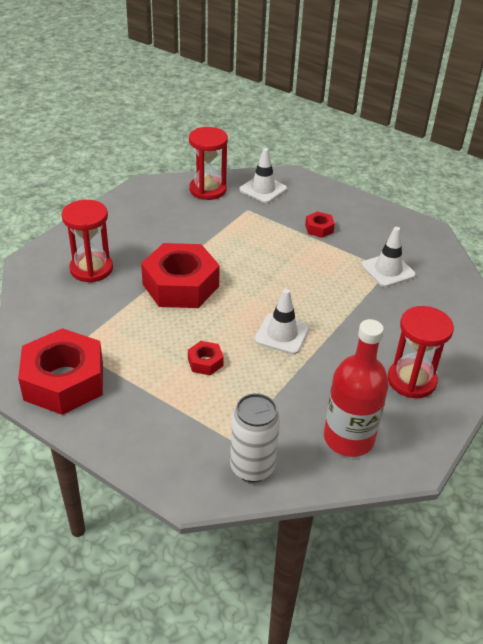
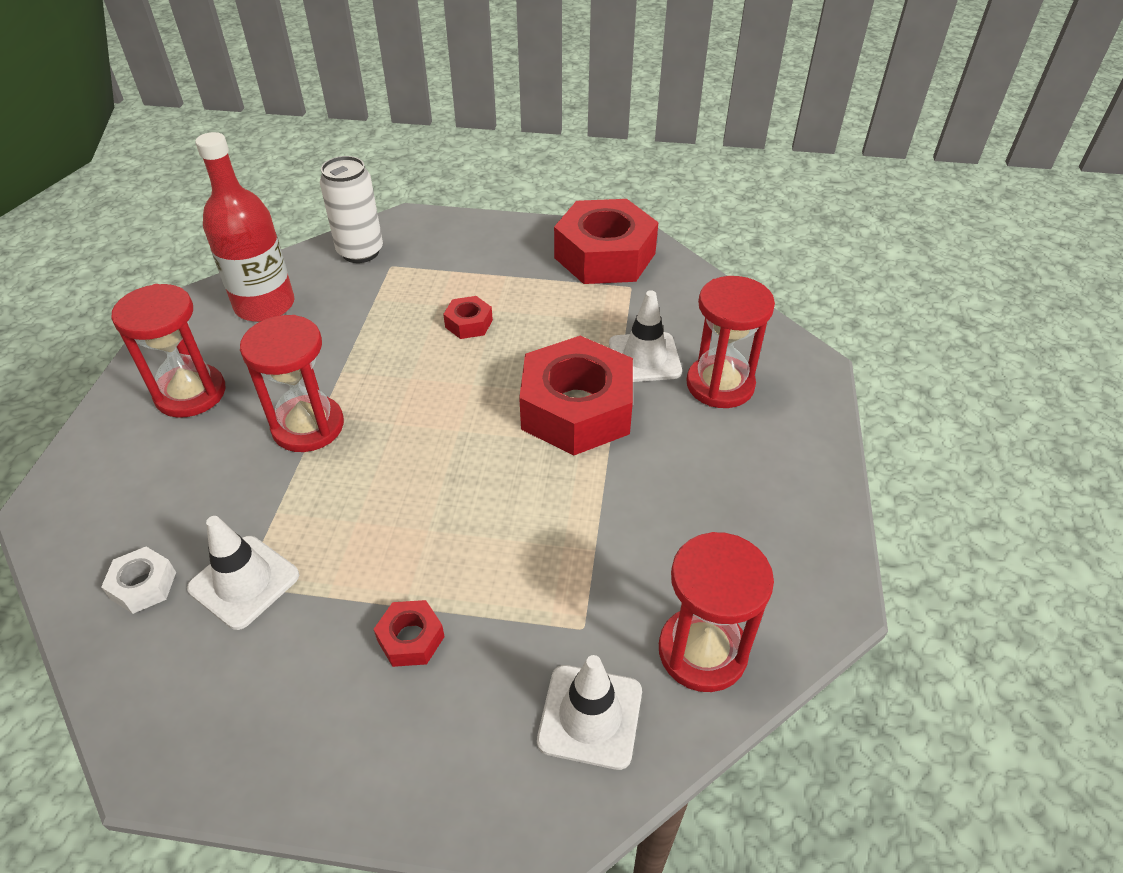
camera: 155 degrees right, 5 degrees up
(282, 334) = (389, 392): white traffic cone -> white traffic cone (644, 358)
(339, 331) = (308, 426): none -> red hourglass
(437, 284) = (143, 585): none -> white nut

